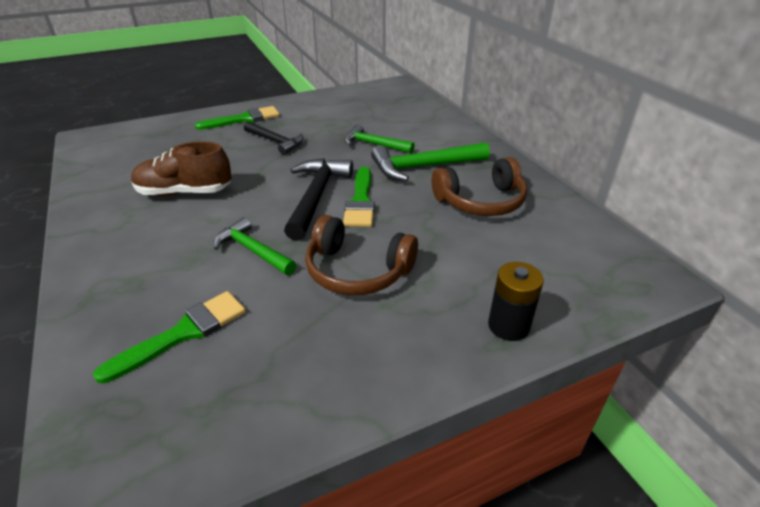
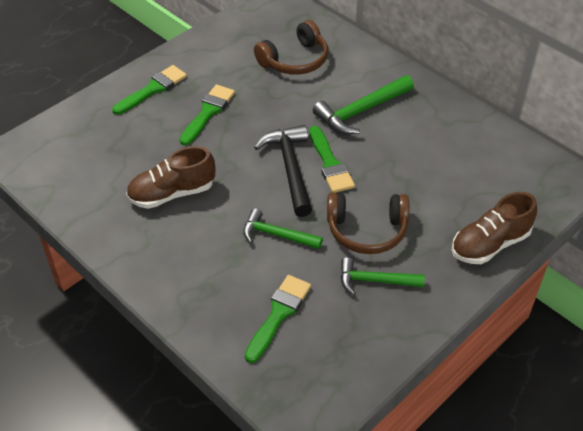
camera: 20 degrees left, 10 degrees up
(276, 141) = (208, 112): black hammer -> green brush
(374, 144) = (302, 93): green hammer -> green hammer (374, 281)
(481, 201) = (425, 139): brown headphones -> brown headphones (295, 60)
(508, 326) = (490, 244): black battery -> brown shoe

